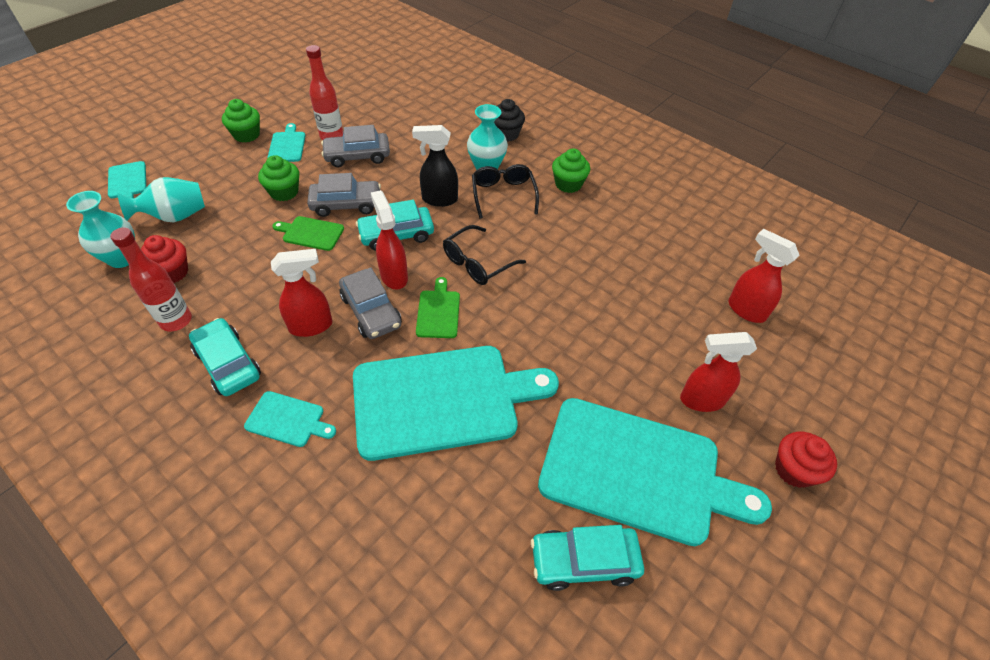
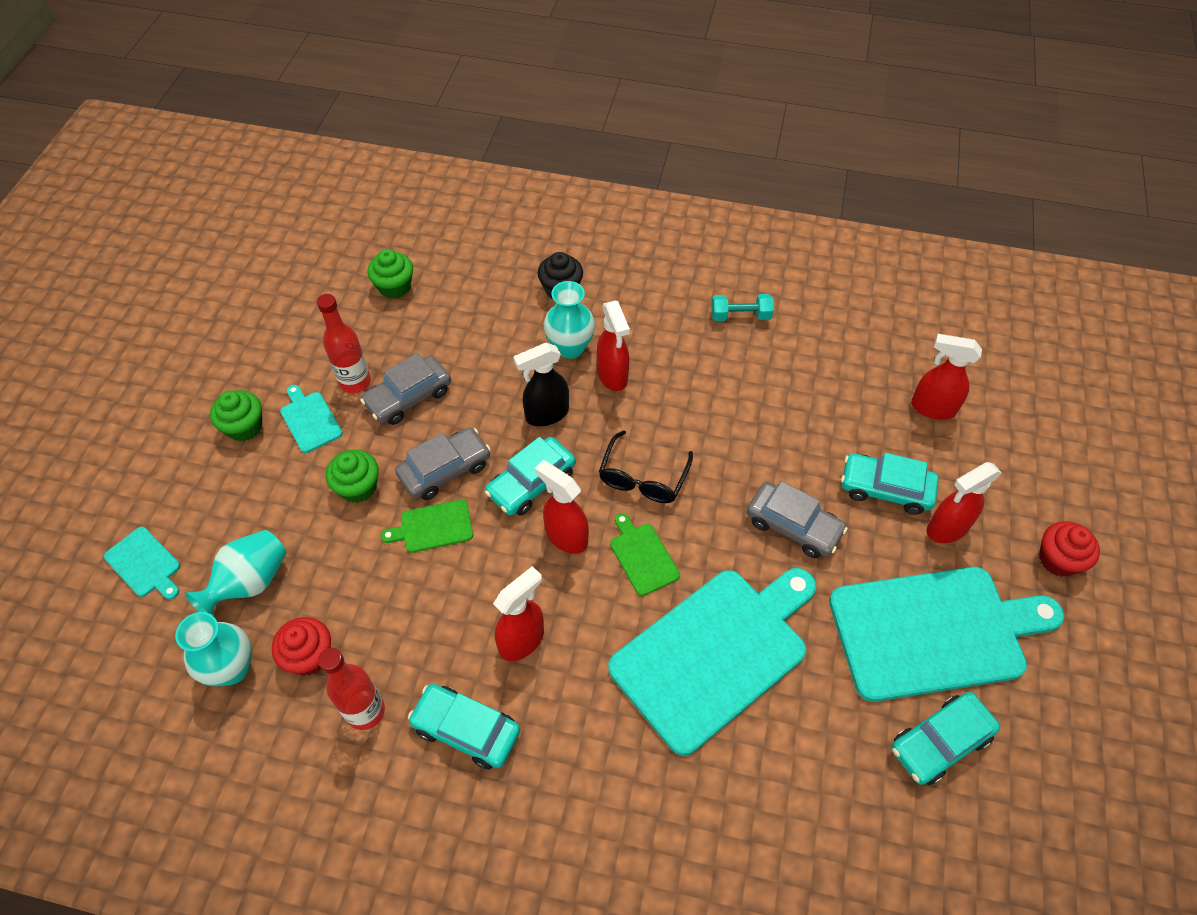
camera: 25 degrees left, 5 degrees up
(288, 420) = (578, 756): turquoise cutting board -> none
(371, 311) = (572, 590): grey car -> grey car (793, 526)
(503, 195) = (612, 376): black glasses -> red spray bottle
(568, 184) = (673, 330): green cupcake -> green cupcake (394, 287)
(626, 194) = (740, 316): none -> turquoise dumbbell
(666, 349) = (885, 489): none -> turquoise car

